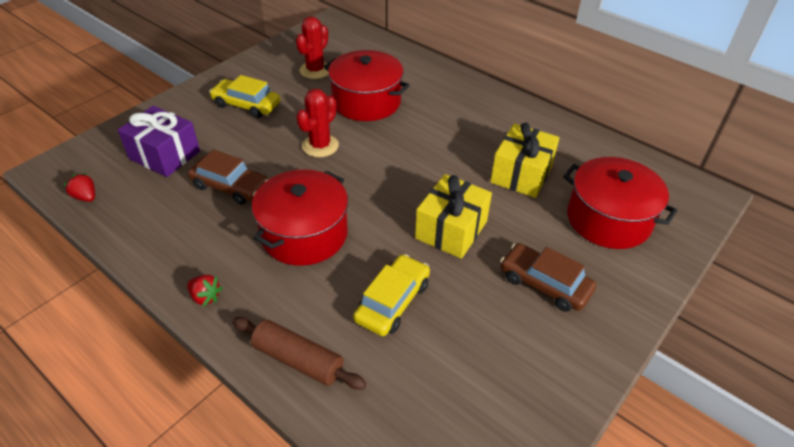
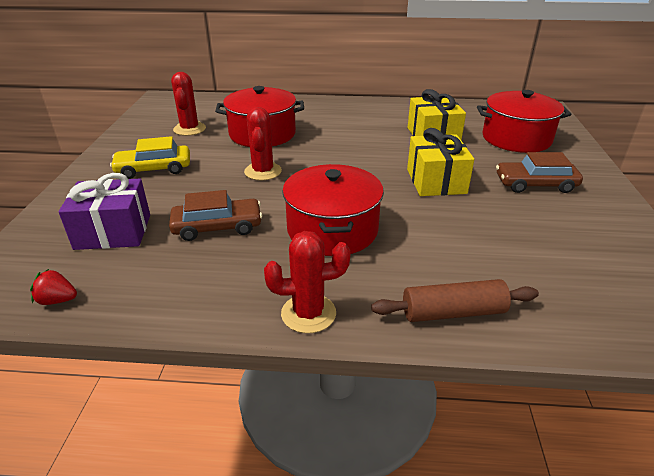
camera: 35 degrees left, 10 degrees down
(205, 297) = (308, 313): red strawberry -> red cactus
(392, 301) = (462, 239): yellow car -> none

